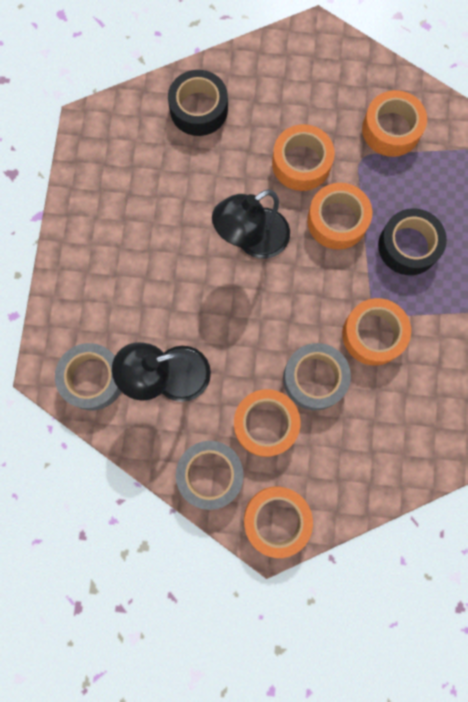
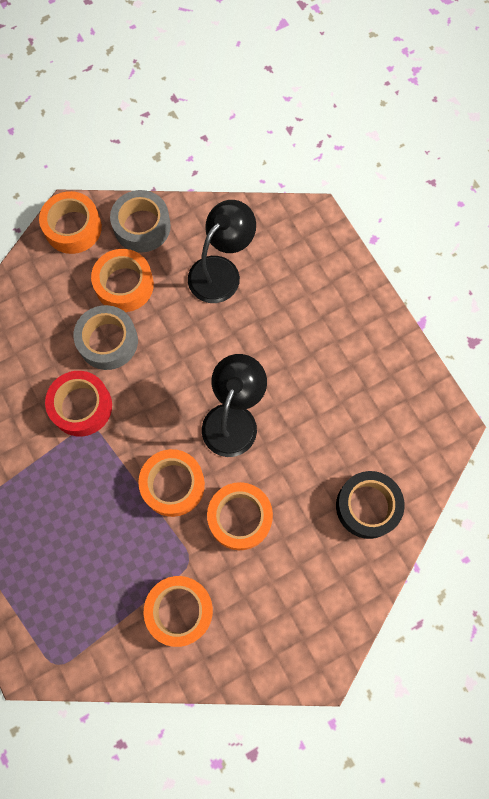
camera: 145 degrees right, 5 degrees down
(93, 378) = (277, 234): grey tape -> none
(373, 334) = (81, 406): orange tape -> red tape
(408, 246) = (96, 504): black tape -> none

